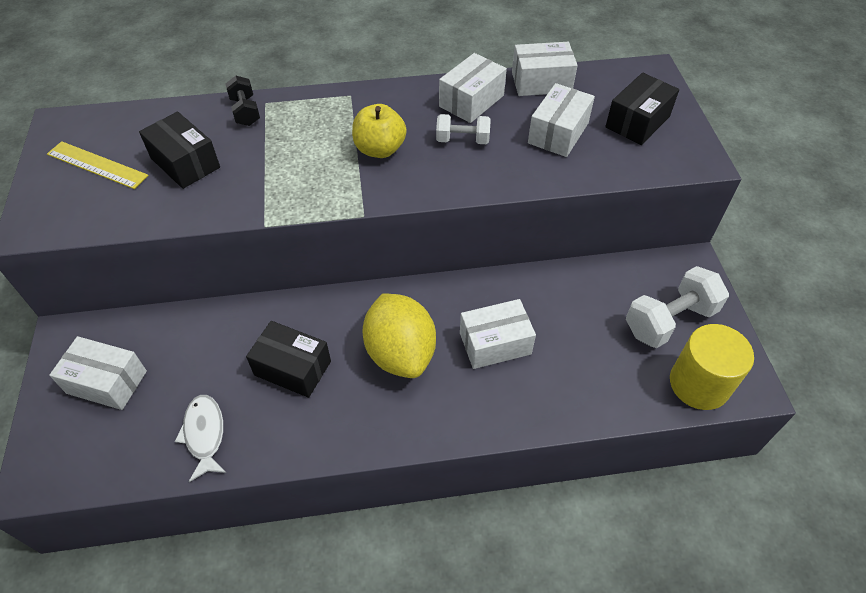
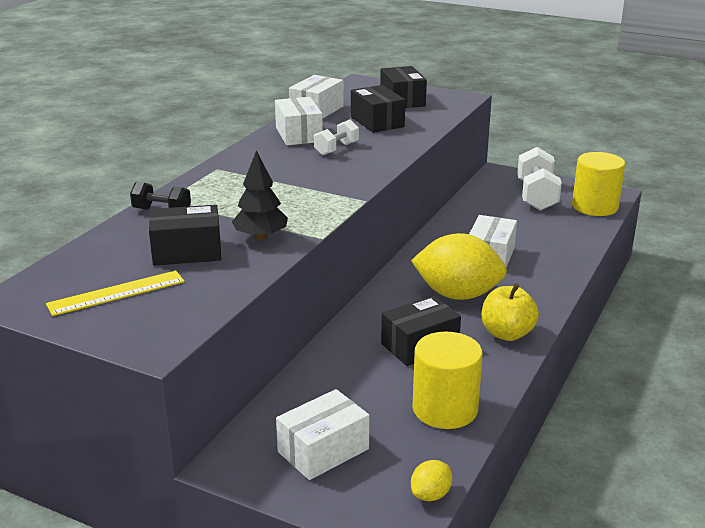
camera: 55 degrees left, 25 degrees down
(81, 482) = (430, 495): none -> yellow lemon
(204, 434) = (445, 409): white fish -> yellow cylinder
(240, 188) = (261, 237): none -> black tree
(380, 149) = (300, 176): yellow apple -> yellow apple (507, 333)
(558, 133) = (377, 122): white box -> black box

